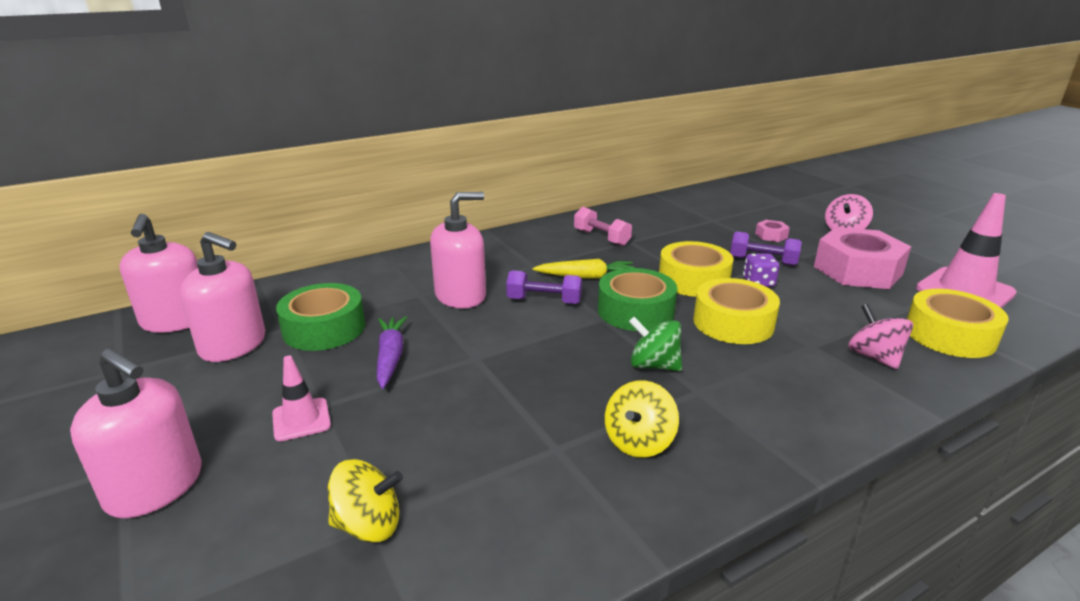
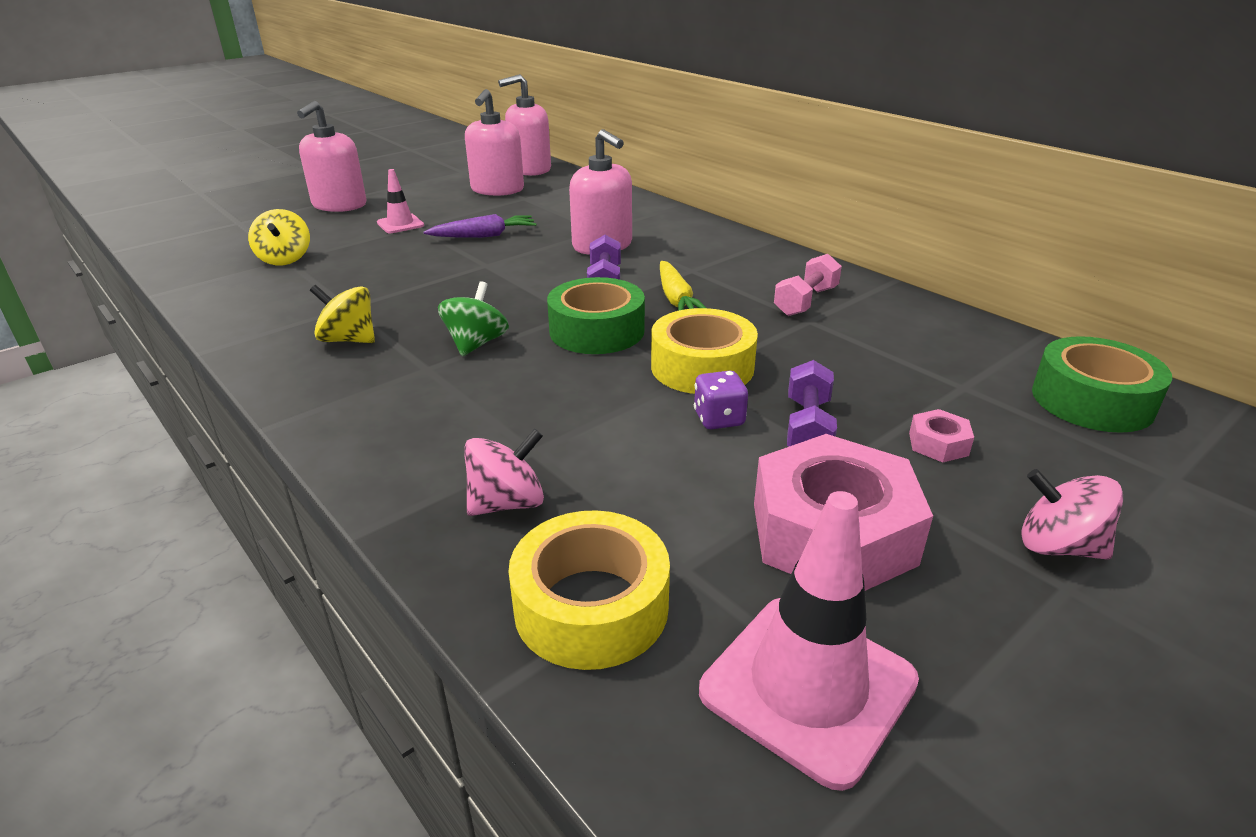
camera: 80 degrees right, 5 degrees up
(324, 328) = (527, 209): green tape -> green tape (1092, 400)
(733, 323) = (583, 393): yellow tape -> none

